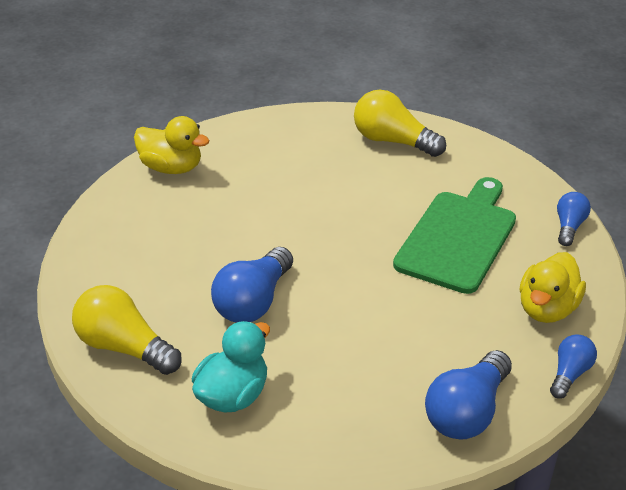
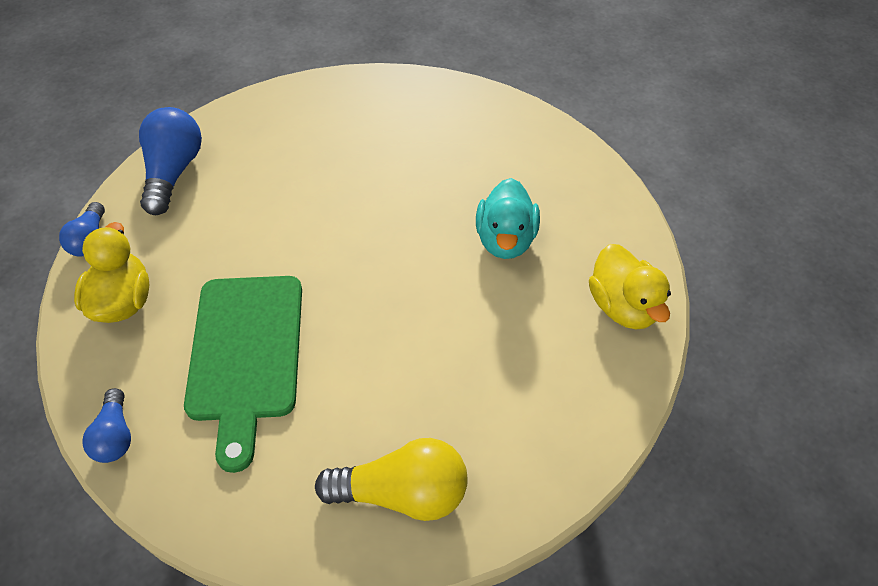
camera: 150 degrees right, 15 degrees up
(124, 347) = (474, 113): yellow light bulb -> none
(171, 168) = (622, 306): yellow duck -> yellow duck turned 105 degrees counterclockwise
(233, 396) = (363, 113): turquoise duck -> turquoise duck (505, 239)
(253, 302) = (406, 190): blue light bulb -> none

